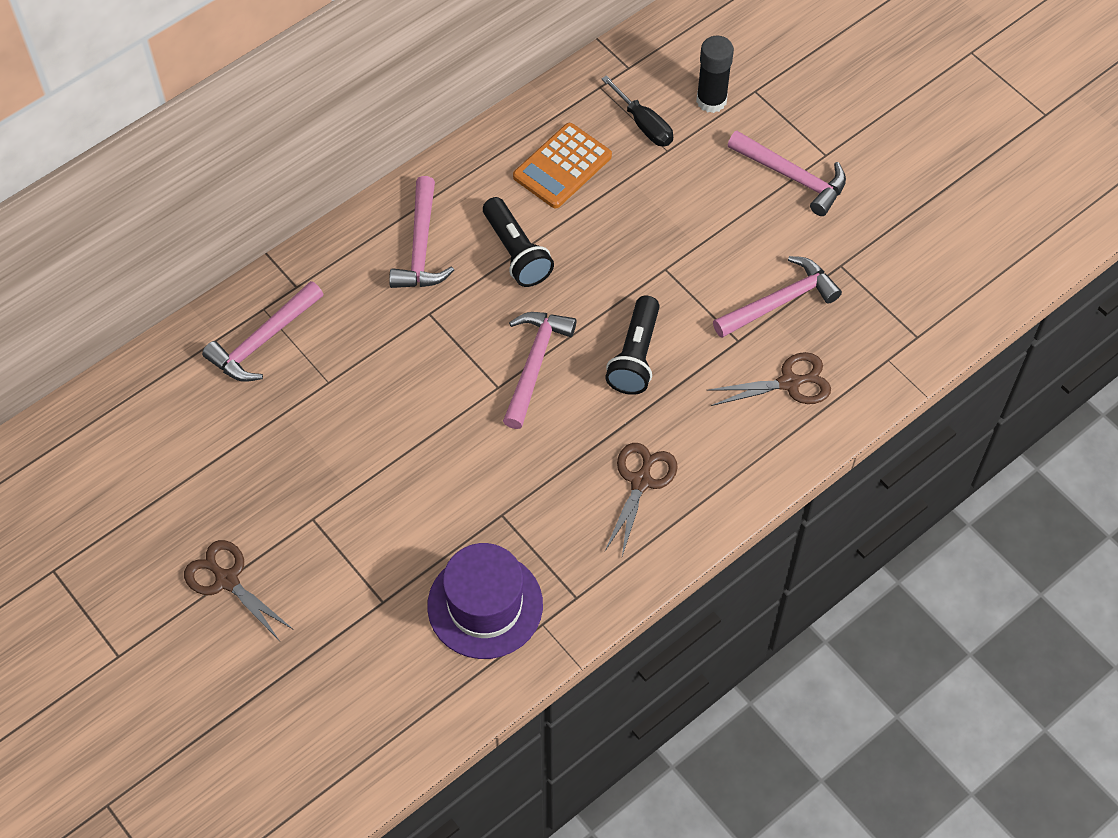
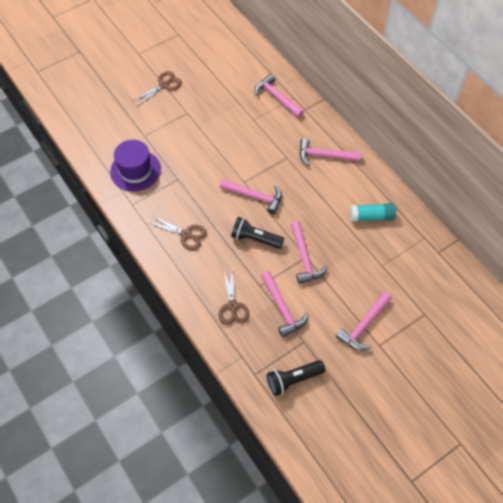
camera: 95 degrees right, 0 degrees up
(516, 252) = (319, 193): black flashlight -> black flashlight (293, 379)
(562, 166) = (371, 216): orange calculator -> turquoise glue stick
(644, 124) = (399, 256): black screwdriver -> none
(667, 271) = (304, 257): none -> pink hammer
(711, 100) = (416, 291): black glue stick -> none

